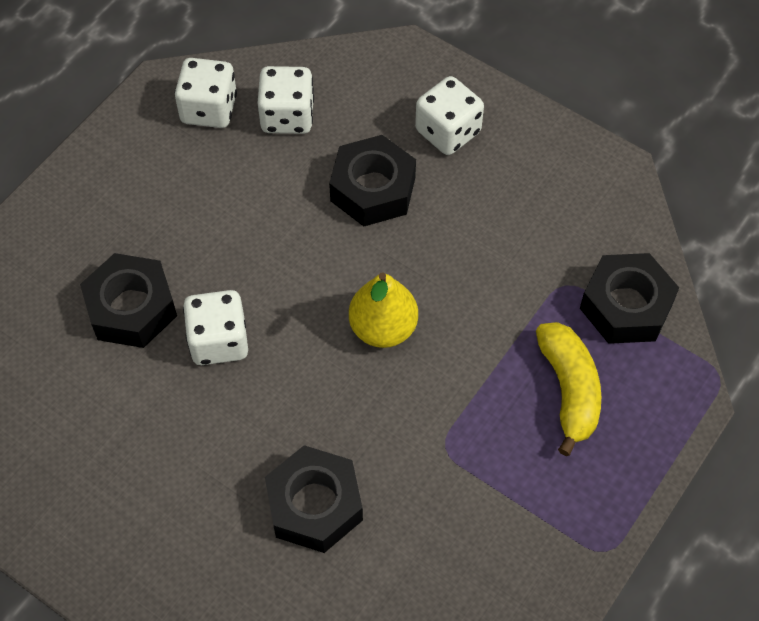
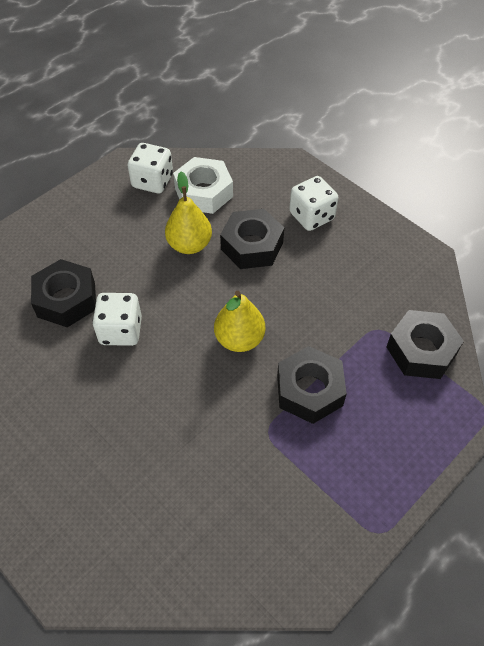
camera: 10 degrees right, 5 degrees down
(285, 201) = (189, 245): none -> yellow pear
(287, 116) = (204, 192): white dice -> white nut
(314, 505) = (161, 458): black nut -> black nut (309, 390)
(569, 390) = (369, 404): yellow banana -> none

